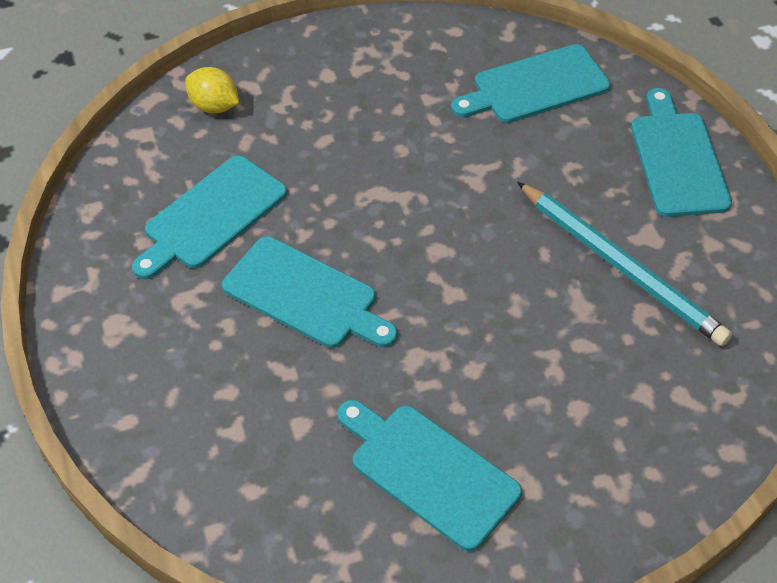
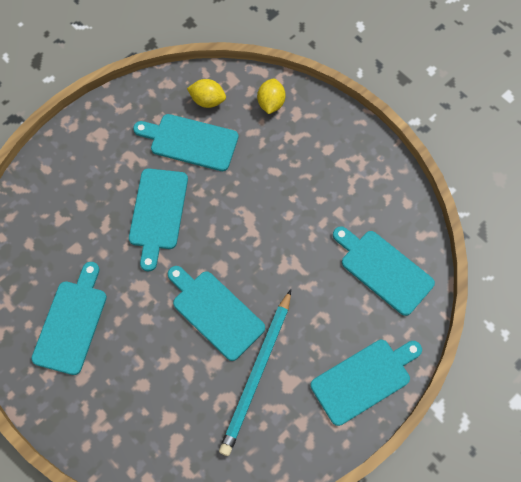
camera: 65 degrees right, 15 degrees up
(157, 173) = (207, 100): none -> yellow lemon
(505, 281) = (215, 312): none -> turquoise cutting board

